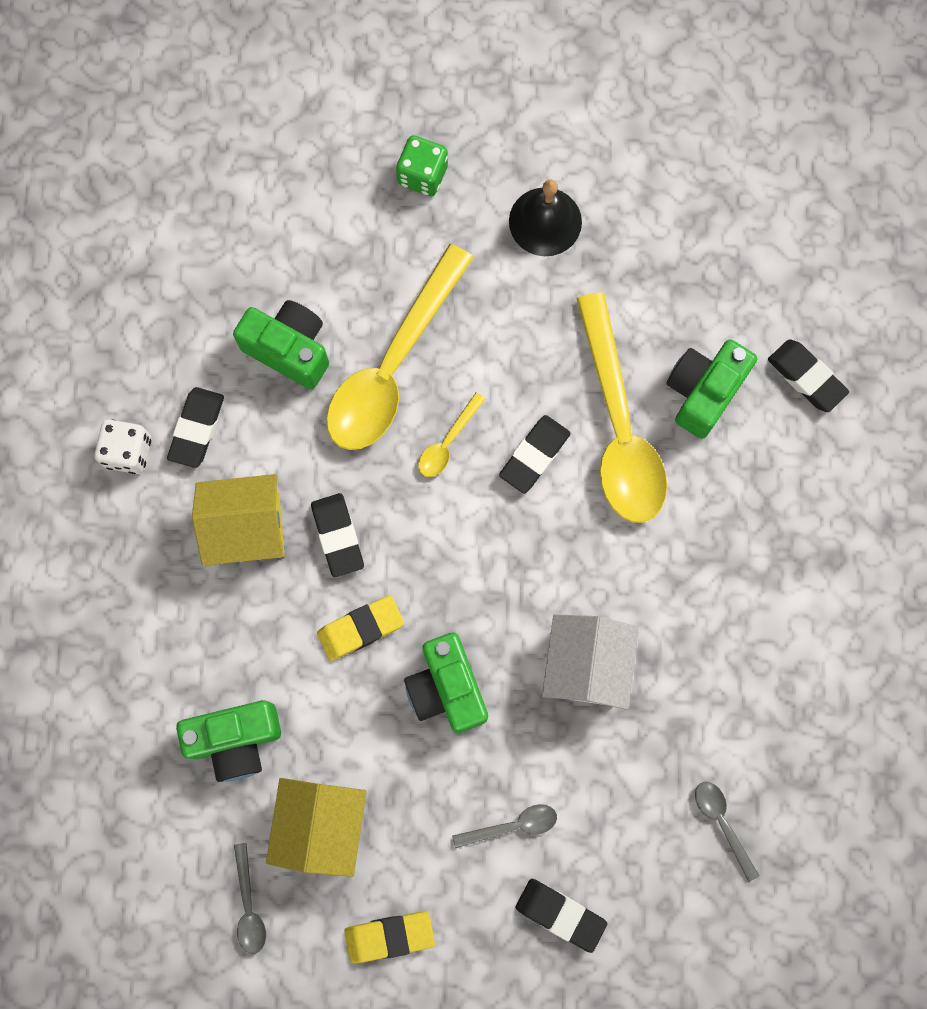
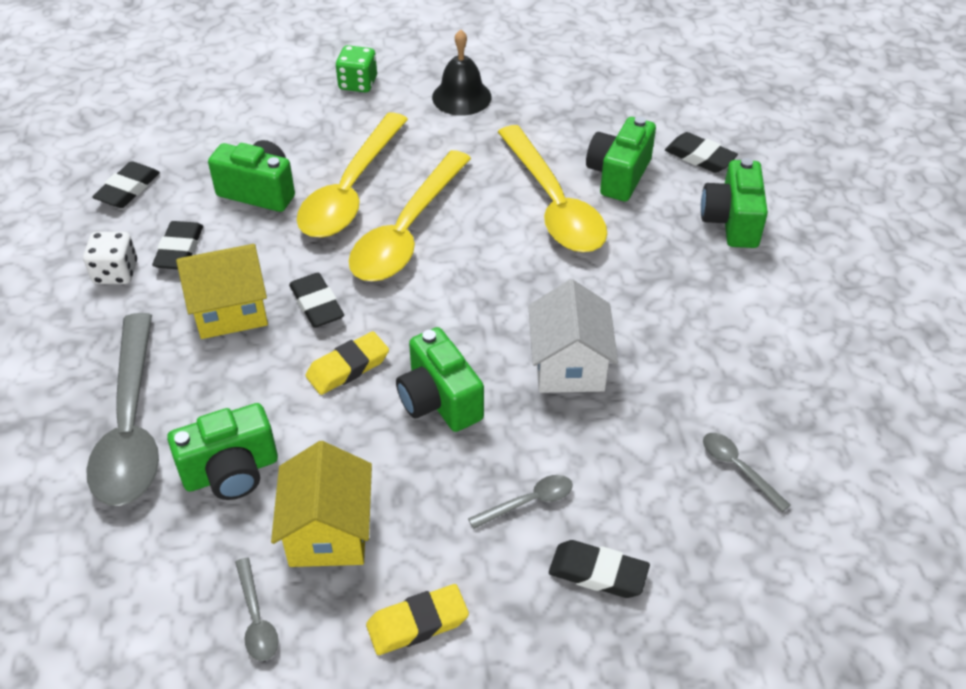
camera: 10 degrees left, 30 degrees down
(142, 666) = (131, 426): none -> grey spoon
(448, 442) = (407, 231): yellow spoon -> yellow spoon, size x2.38
(534, 455) = (485, 230): black eraser -> black eraser (128, 189)
(813, 489) = (731, 222): none -> green camera

